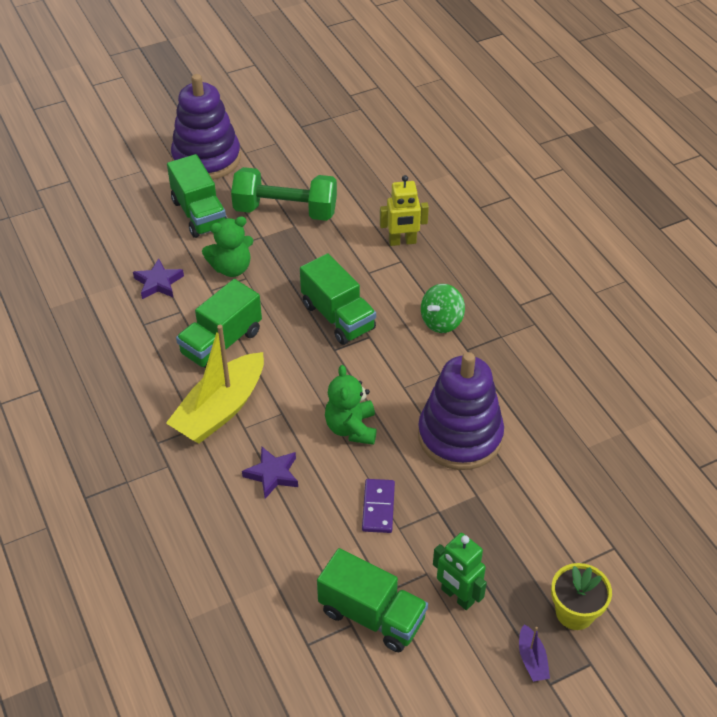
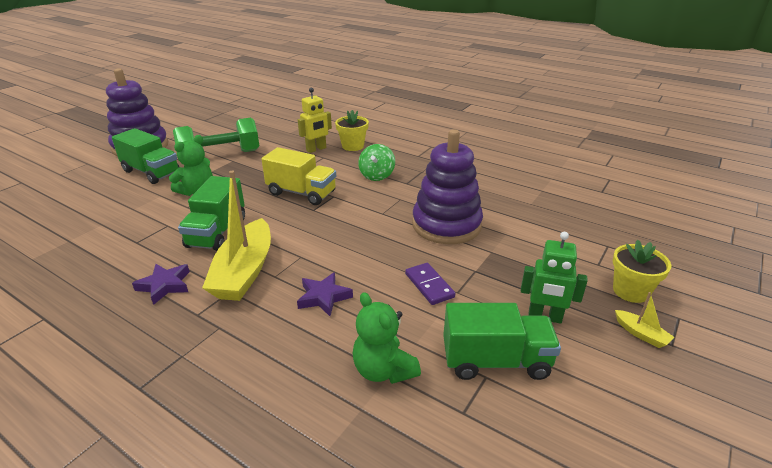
camera: 30 degrees left, 15 degrees down
(158, 283) = (137, 215): purple star -> purple star (165, 285)
(338, 317) = (301, 193): green truck -> yellow truck
(351, 428) = (364, 247): green teddy bear -> green teddy bear (383, 370)
(450, 253) = (352, 146): none -> yellow flower pot
(532, 659) = (641, 334): purple boat -> yellow boat

